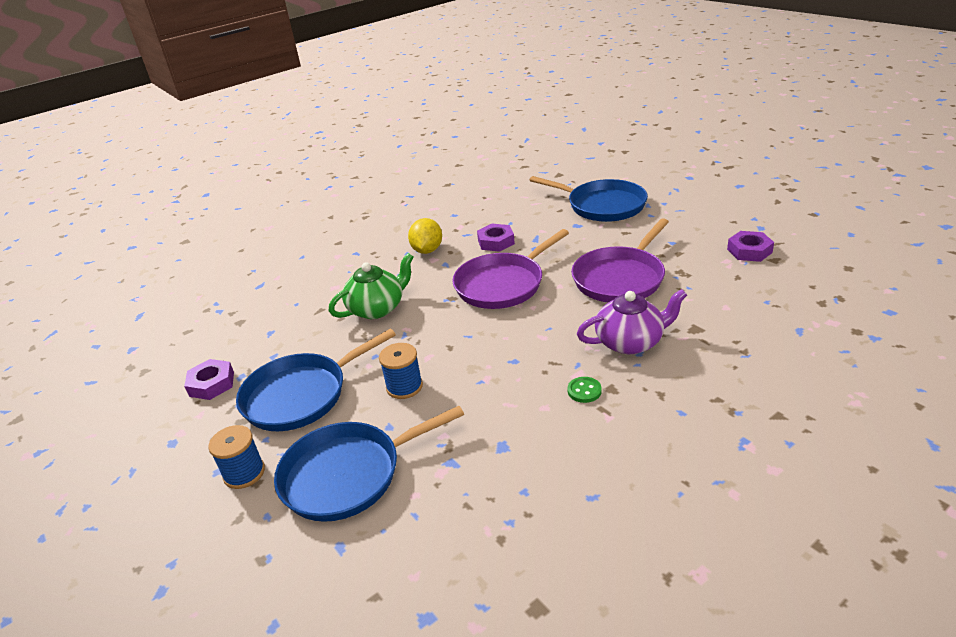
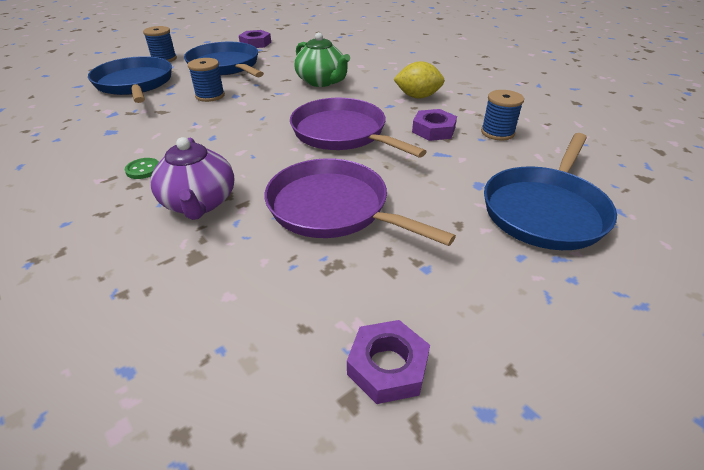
camera: 85 degrees right, 5 degrees up
(500, 216) = (497, 132): none -> blue spool

